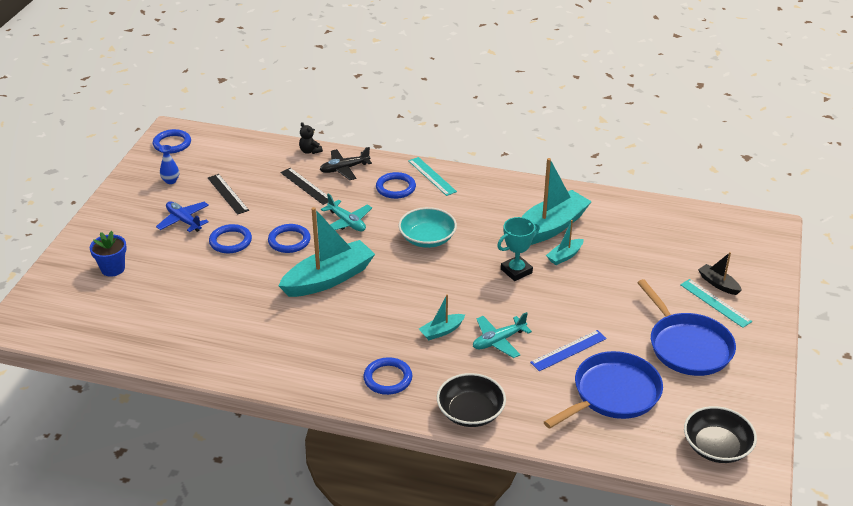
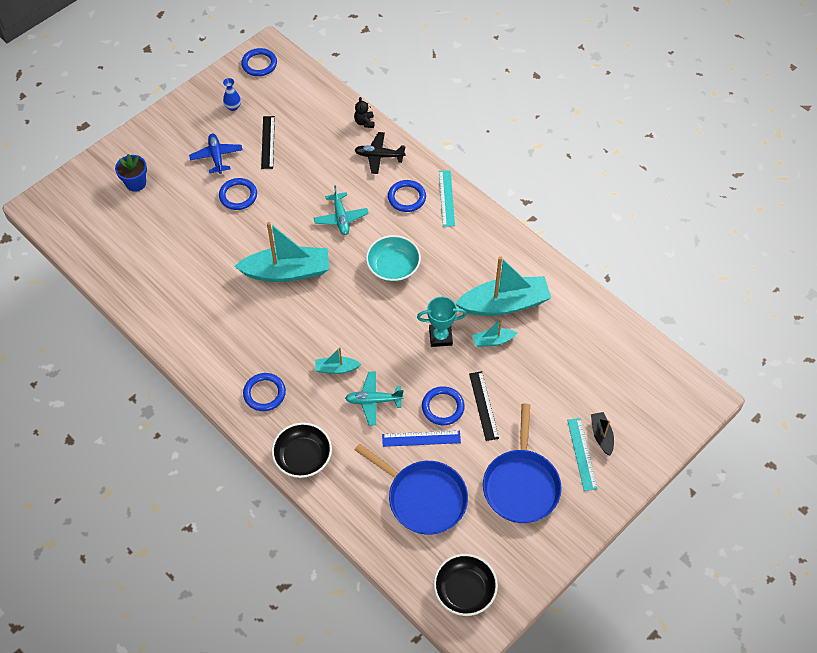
camera: 30 degrees right, 20 degrees up
(289, 241) = (283, 216): blue ring -> blue ring (443, 407)
(306, 186) = (335, 161): black ruler -> black ruler (484, 405)
(613, 393) = (423, 498): blue pan -> blue pan turned 45 degrees clockwise

